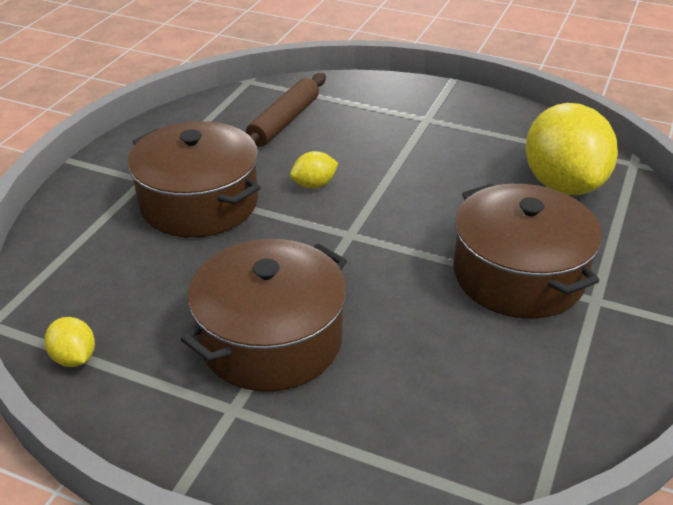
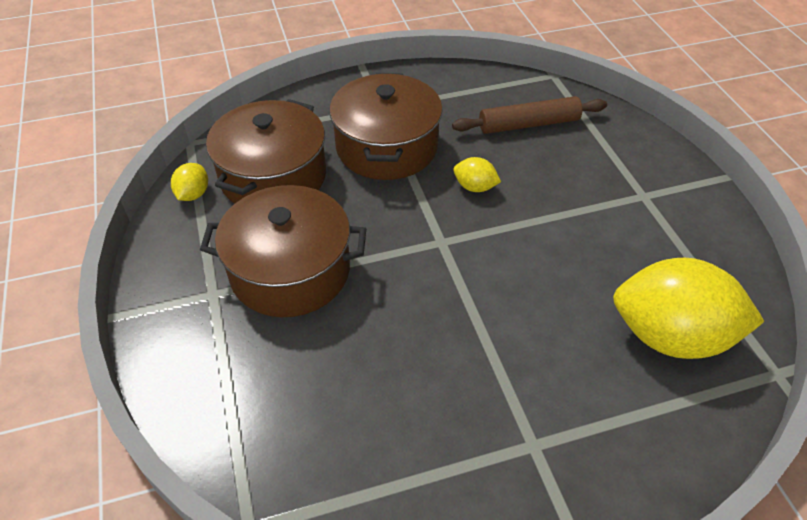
camera: 50 degrees right, 10 degrees up
(518, 275) = (506, 372): brown pot -> brown pot (273, 176)
(563, 184) = (670, 336): yellow lemon -> yellow lemon turned 60 degrees clockwise

